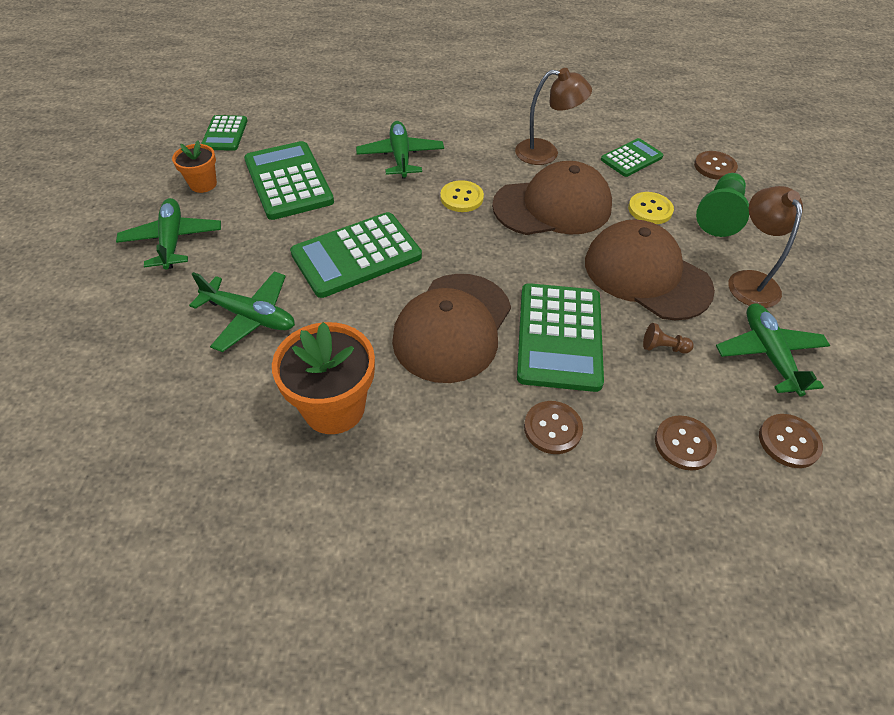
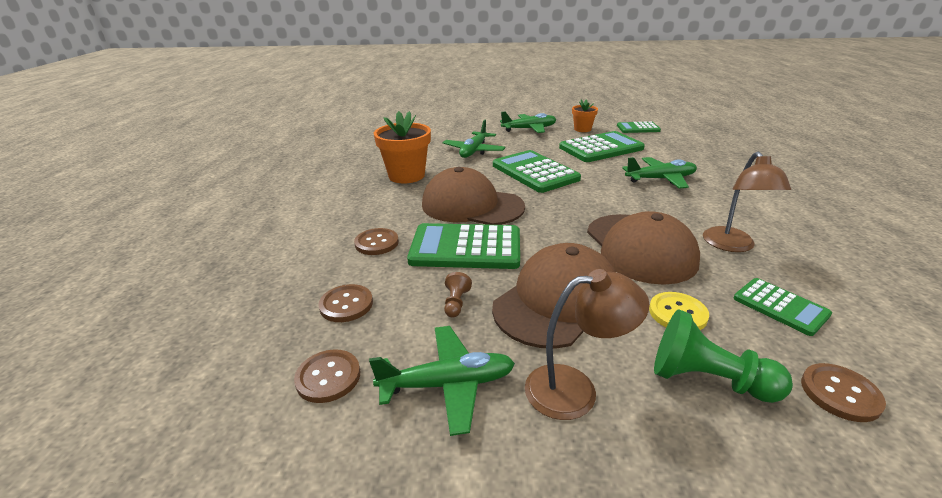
camera: 90 degrees right, 20 degrees down
(461, 198) = (623, 204): yellow button -> none

